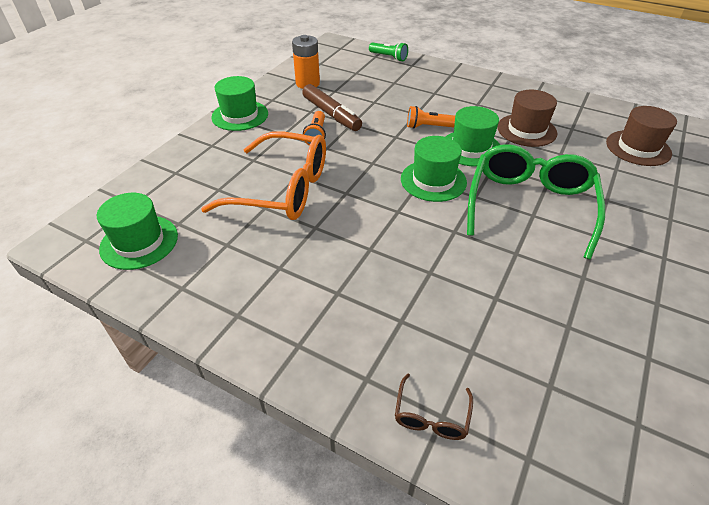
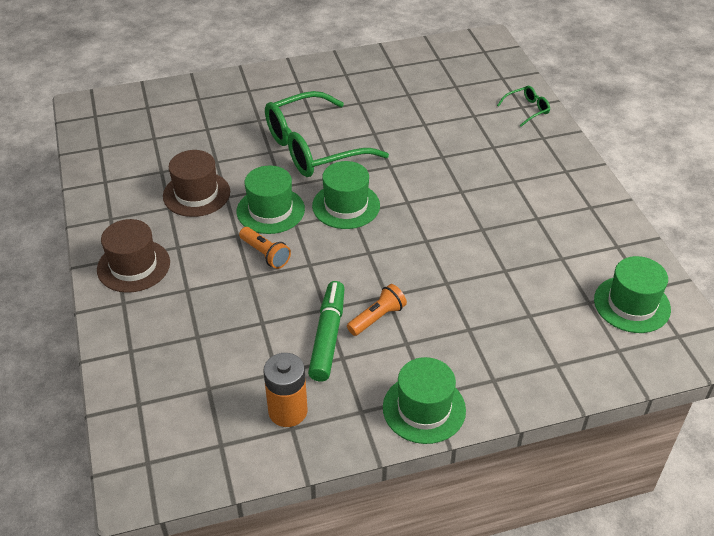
camera: 135 degrees left, 0 degrees up
(283, 189) = (474, 277): orange glasses -> none
(331, 114) = (328, 336): brown marker -> green marker
(389, 57) = (128, 387): green flashlight -> none
(431, 416) = (527, 109): brown glasses -> green glasses
(638, 148) = (157, 129): brown hat -> brown hat (133, 266)

